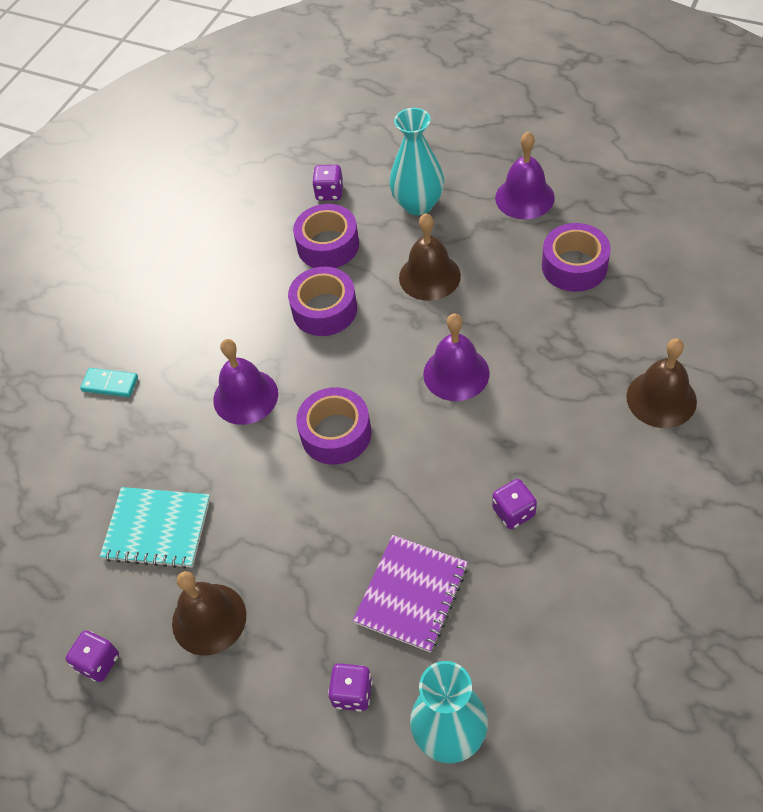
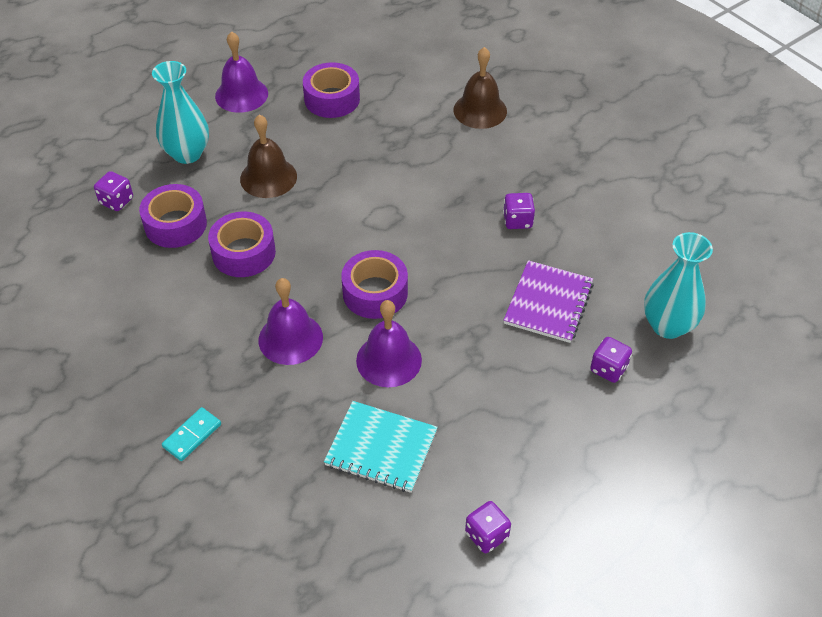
camera: 70 degrees left, 5 degrees down
(157, 529) = (381, 448): turquoise notebook -> turquoise notebook turned 75 degrees clockwise
(209, 619) = (492, 439): brown bell -> none
(411, 594) = (548, 303): purple notebook -> purple notebook turned 60 degrees clockwise
(456, 373) = (375, 201): purple bell -> purple bell (389, 360)

